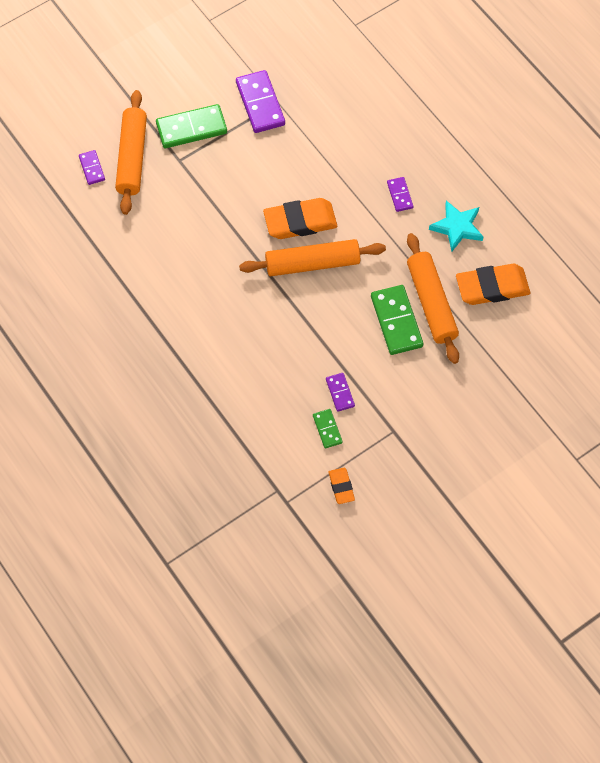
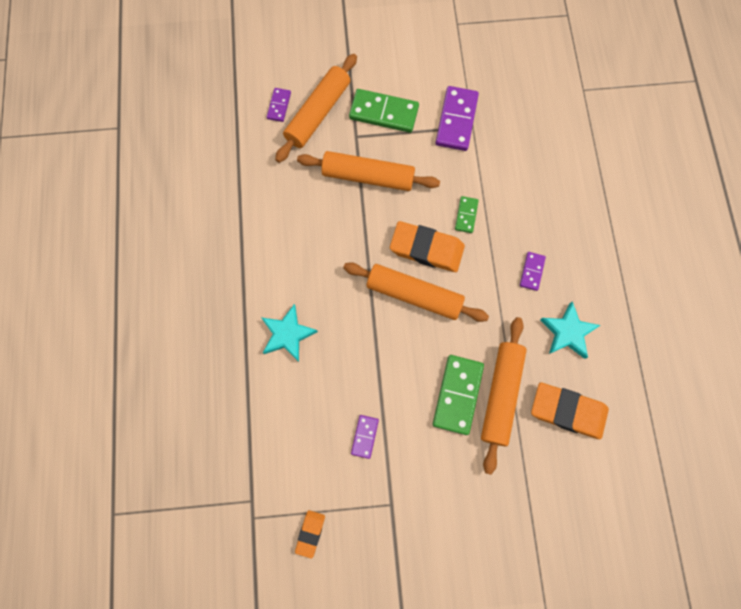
camera: 30 degrees right, 10 degrees up
(212, 188) = (368, 176): none -> orange rolling pin
(224, 349) = (287, 334): none -> turquoise star
(327, 429) = (332, 466): green domino -> green domino (466, 215)

